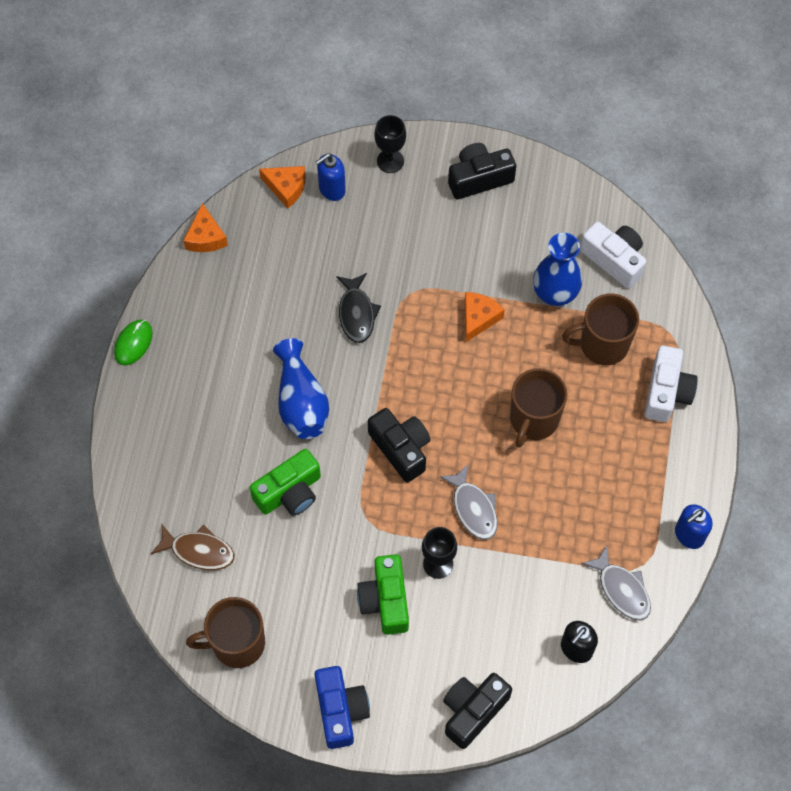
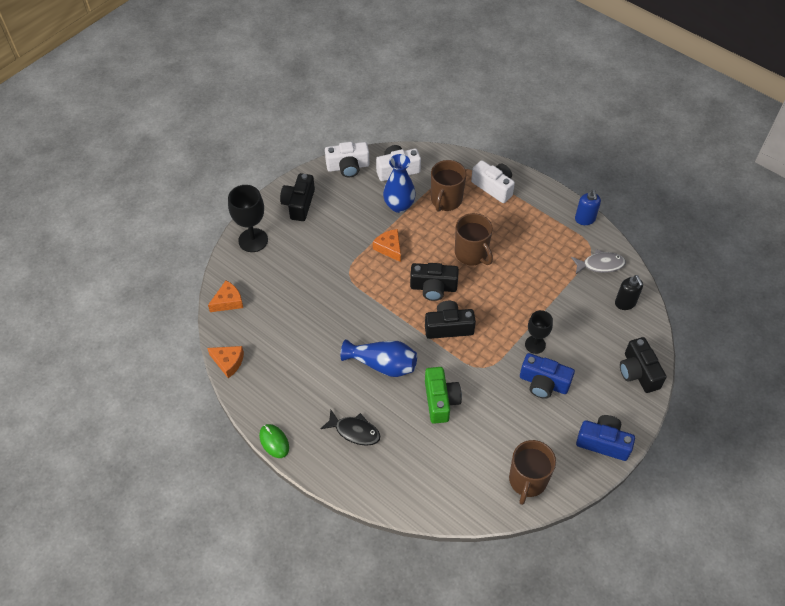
camera: 60 degrees left, 10 degrees down
(198, 551) = (450, 473): brown fish -> none
(332, 189) = (248, 278): blue soap dispenser -> none
(356, 313) = (343, 306): black fish -> black fish (354, 431)
(385, 600) = (543, 383): green camera -> blue camera
(390, 161) = (253, 240): black goblet -> black goblet, size x1.54
(450, 401) = (433, 287): none -> black camera
(473, 508) = (509, 309): grey fish -> none
(578, 199) = (348, 167): none -> white camera

